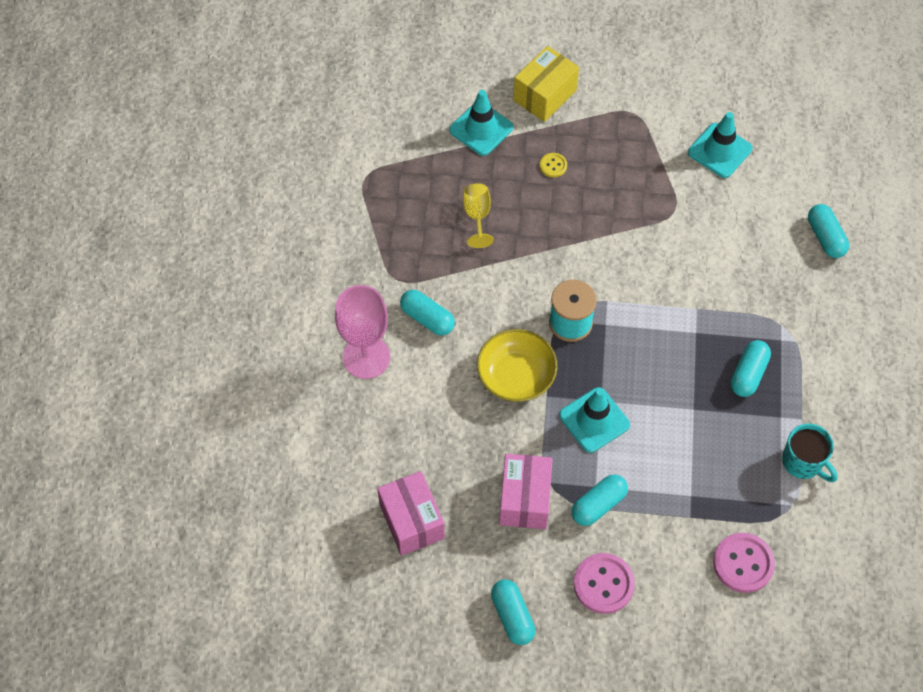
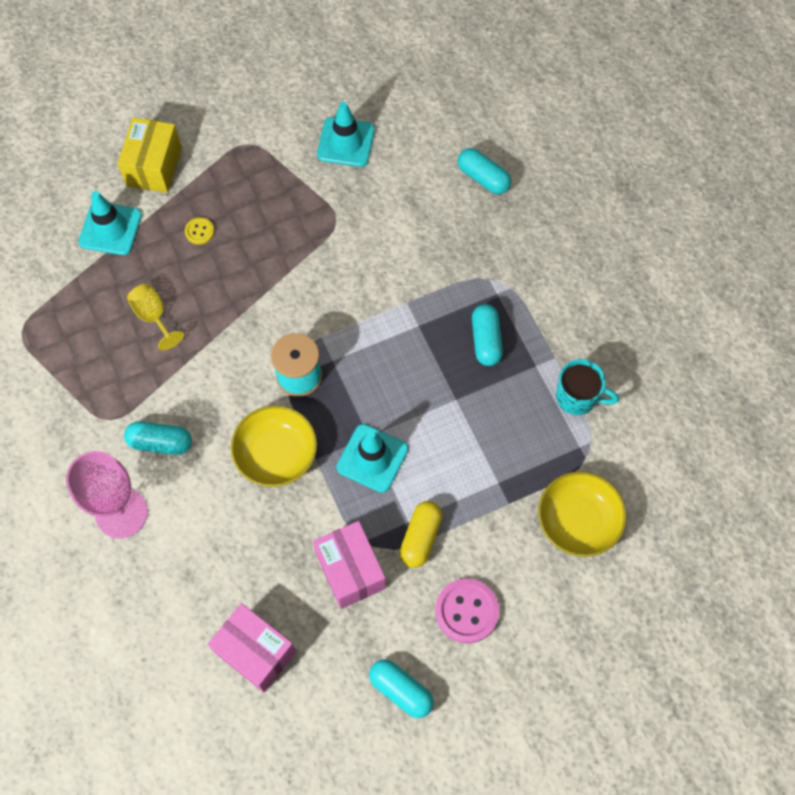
camera: 30 degrees left, 5 degrees up
(598, 505) = (420, 538): turquoise capsule -> yellow capsule
(743, 563) = (578, 521): pink button -> yellow bowl

